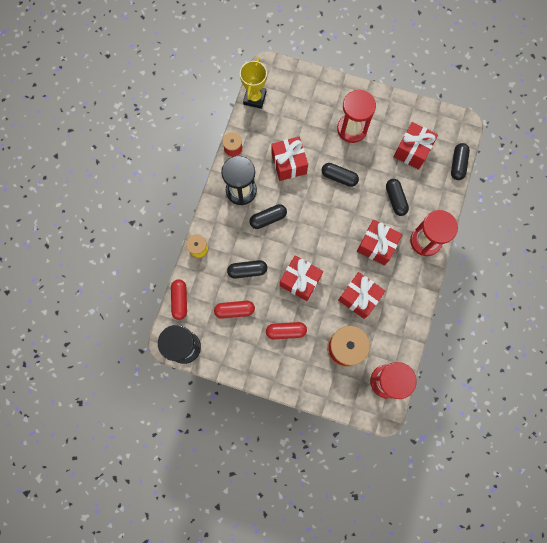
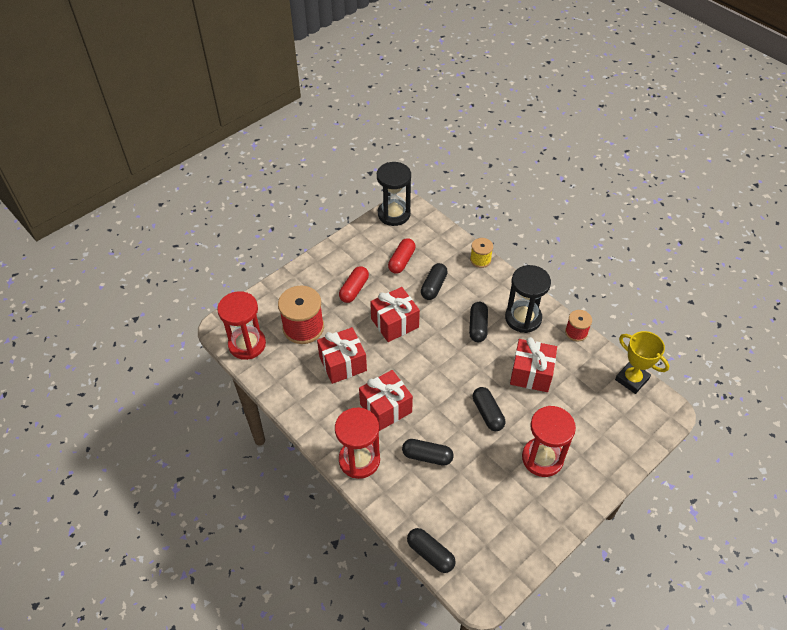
camera: 120 degrees right, 25 degrees down
(180, 300) = (438, 227): red capsule -> none
(339, 177) = (487, 413): black capsule -> black capsule turned 75 degrees counterclockwise
(412, 151) = (478, 510): red gift -> none

